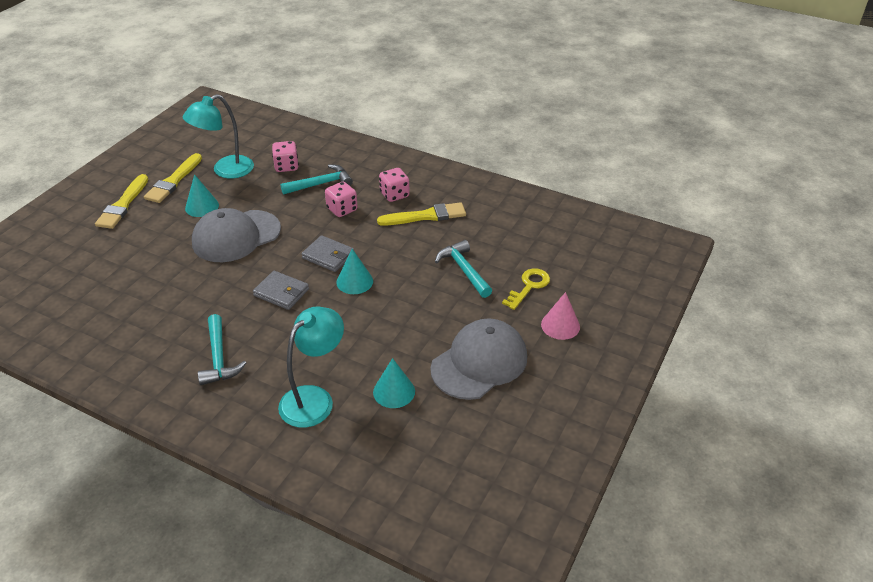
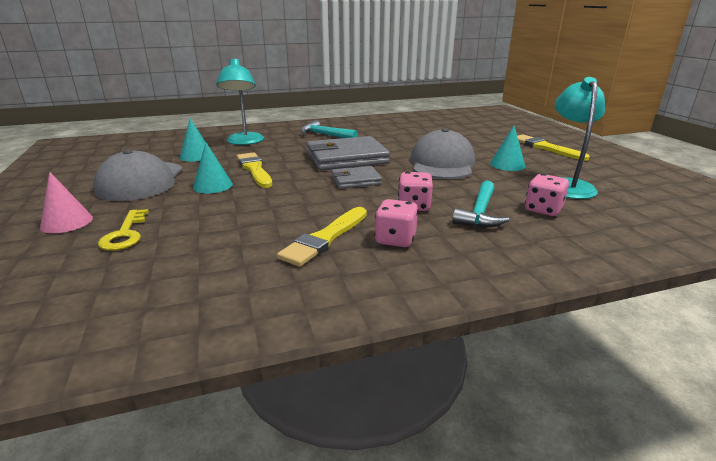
camera: 135 degrees right, 15 degrees down
(173, 181) = (568, 166): yellow brush -> yellow brush (254, 169)
(281, 292) = (346, 158): grey wallet -> grey wallet, size x1.85
(354, 281) = (307, 178): turquoise cone -> turquoise cone (213, 185)
(464, 270) = (217, 218): turquoise hammer -> none

